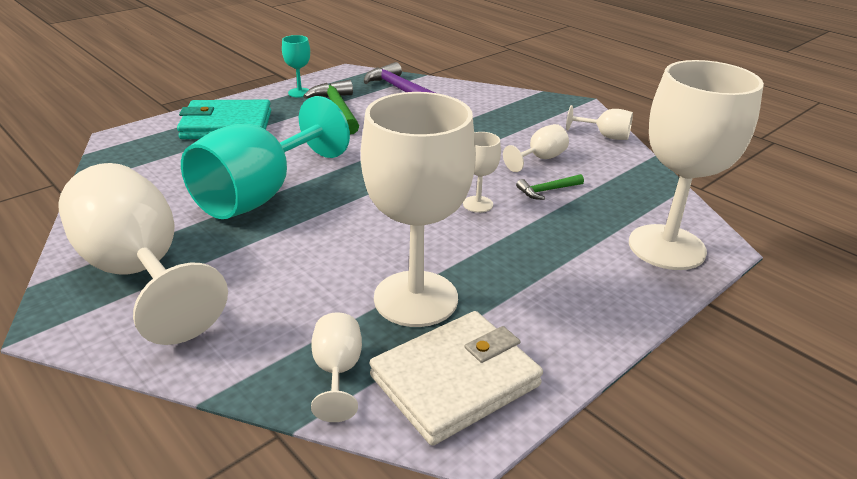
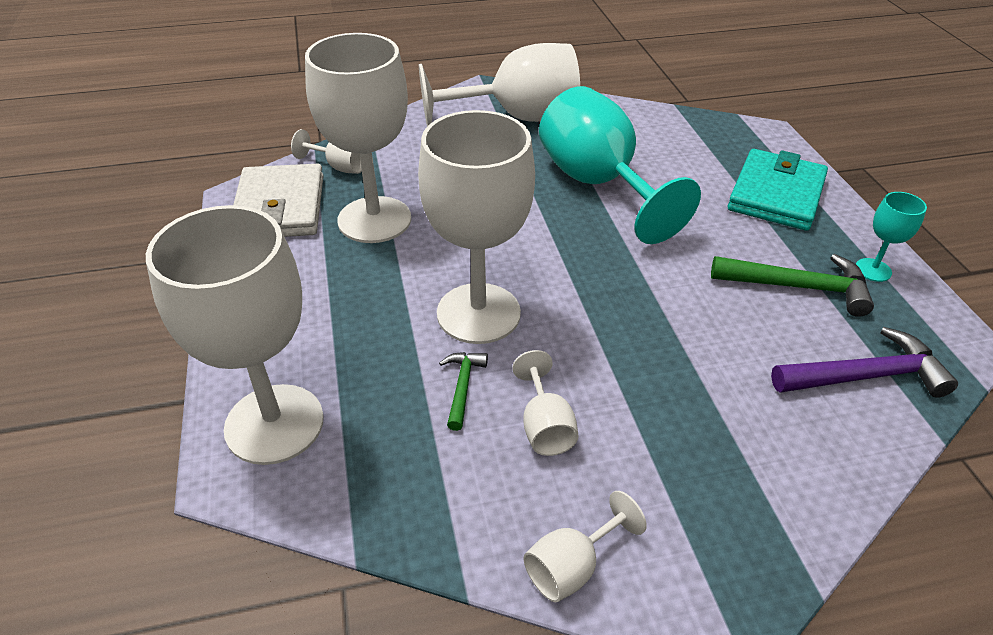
camera: 120 degrees right, 10 degrees up
(478, 204) = (478, 313): white goblet -> white goblet, size x2.28

